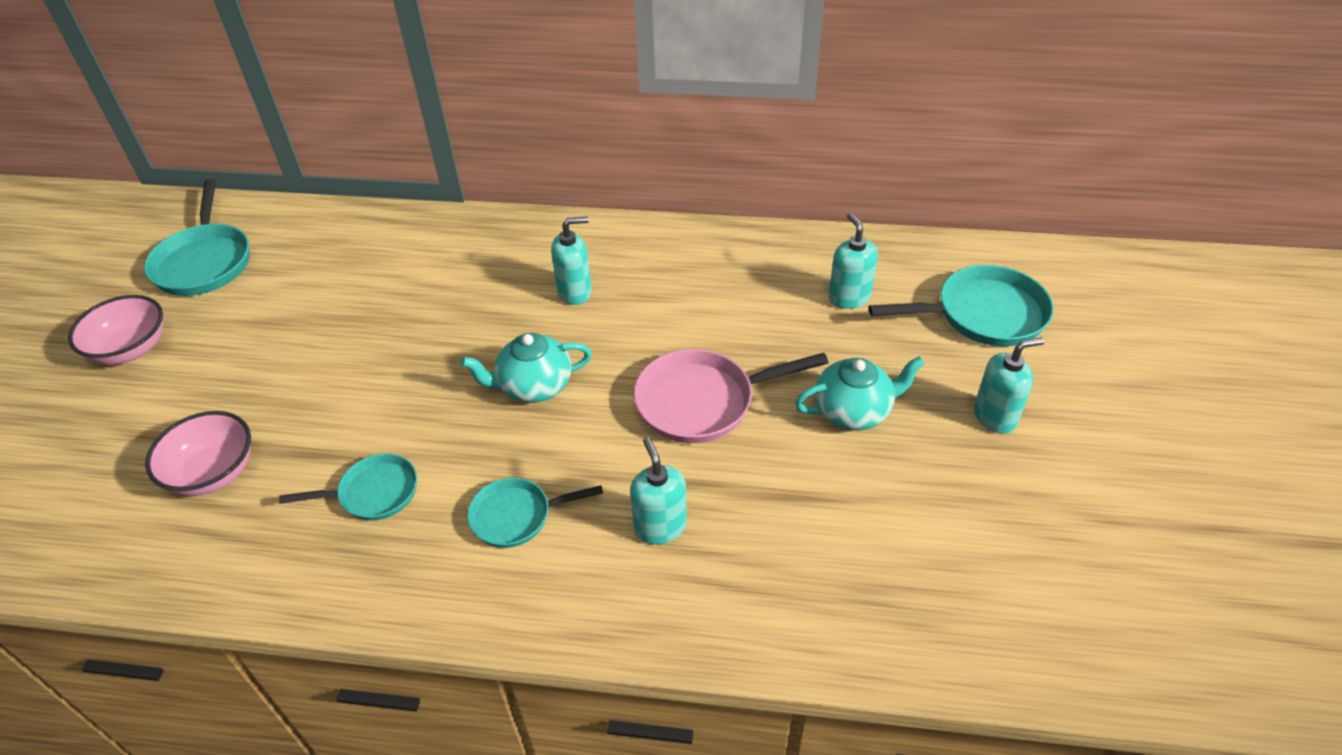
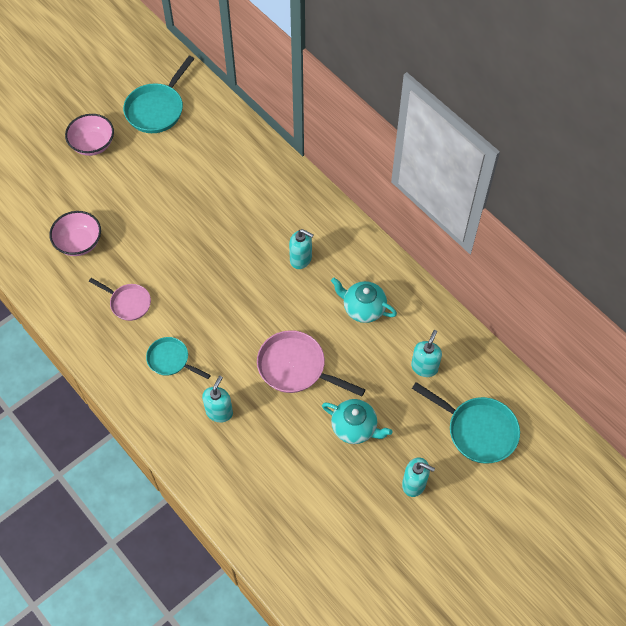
camera: 40 degrees right, 15 degrees up
(373, 493) = (128, 303): turquoise pan -> pink pan
(534, 386) = (234, 300): turquoise teapot -> turquoise teapot (363, 308)

